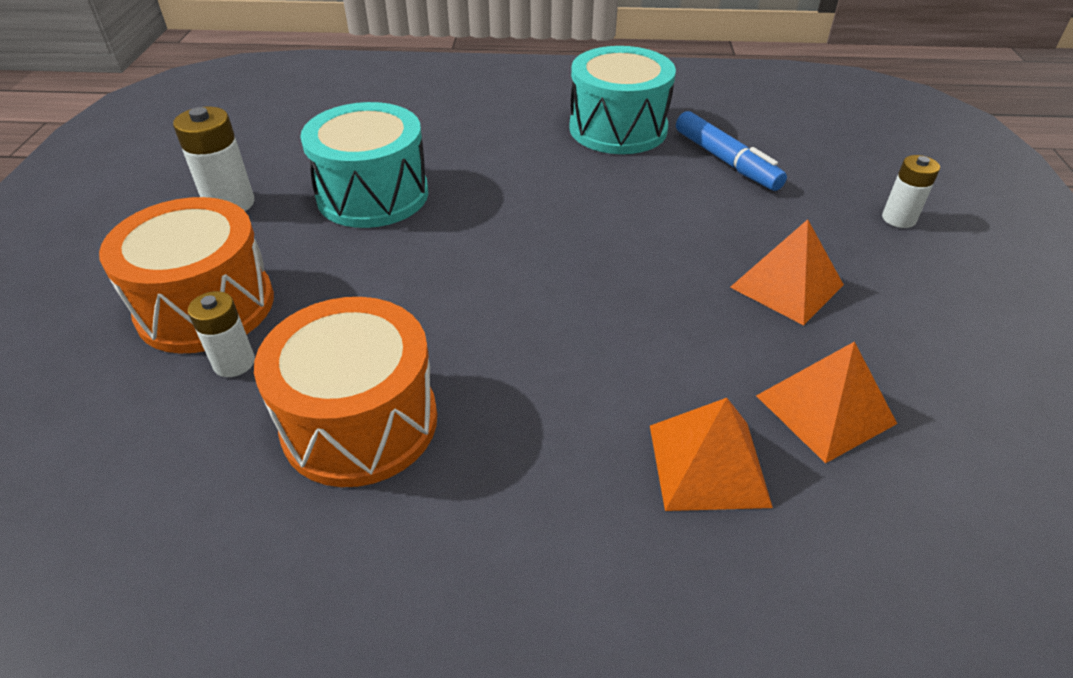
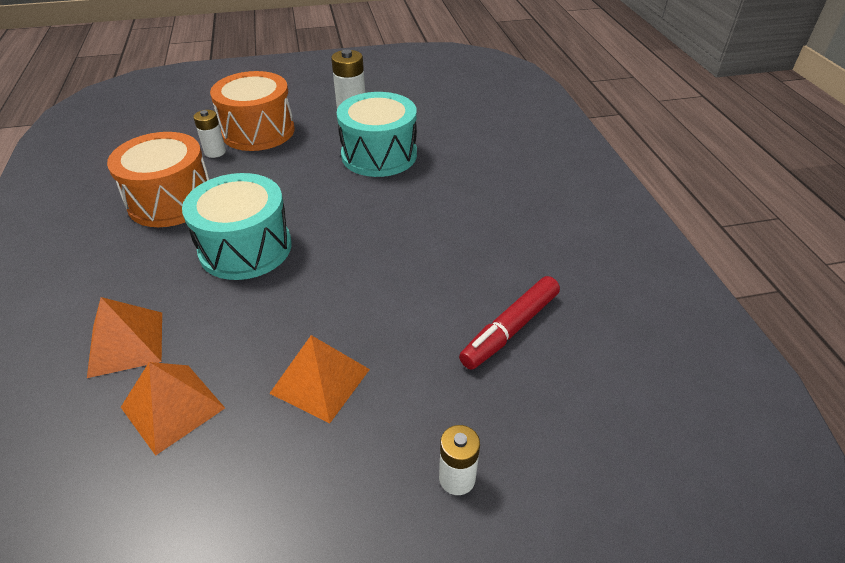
camera: 75 degrees right, 0 degrees up
(618, 128) = (531, 251): turquoise drum -> turquoise drum (245, 248)
(726, 161) = (510, 329): blue marker -> red marker

